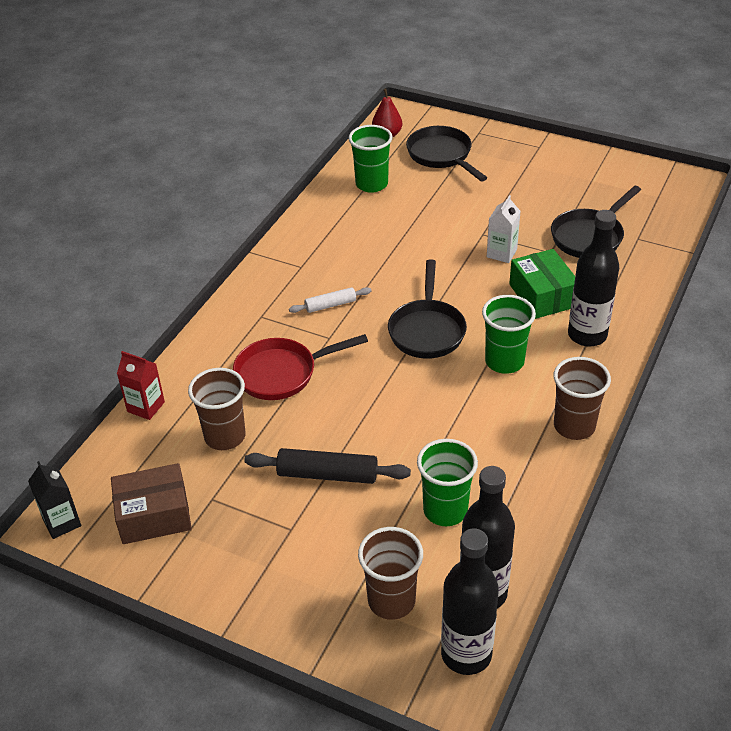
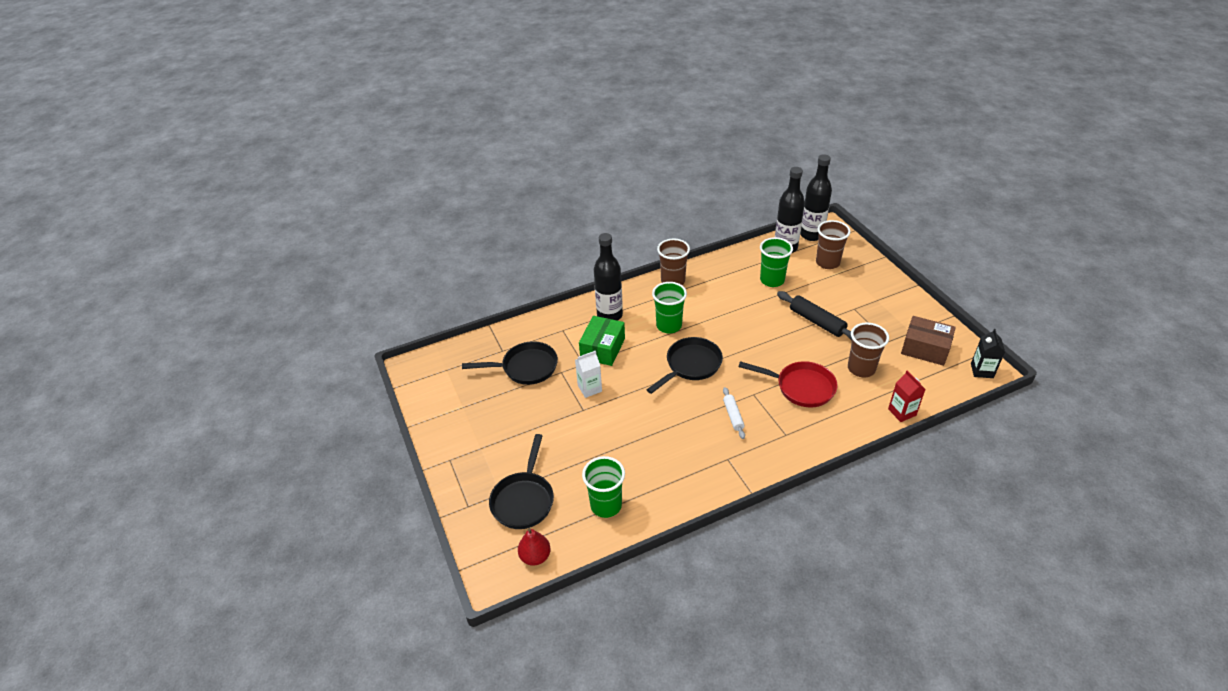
camera: 140 degrees left, 0 degrees up
(330, 305) = (733, 416): white rolling pin -> white rolling pin turned 60 degrees clockwise

